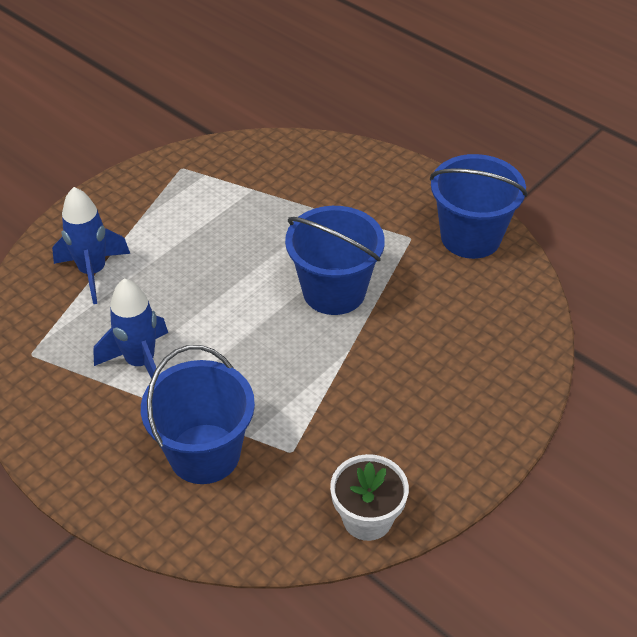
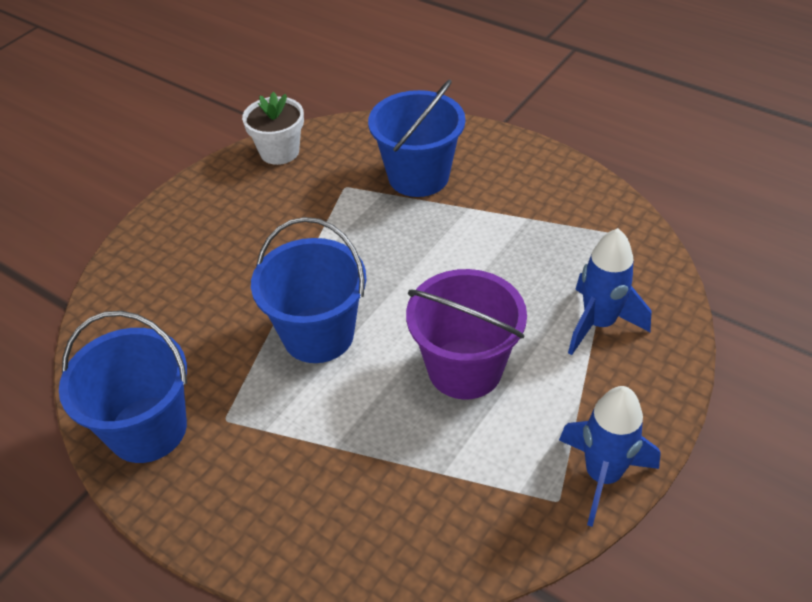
camera: 175 degrees right, 0 degrees up
(140, 363) = (502, 238): blue rocket -> blue rocket (602, 476)
(217, 251) = (465, 369): none -> purple bucket

